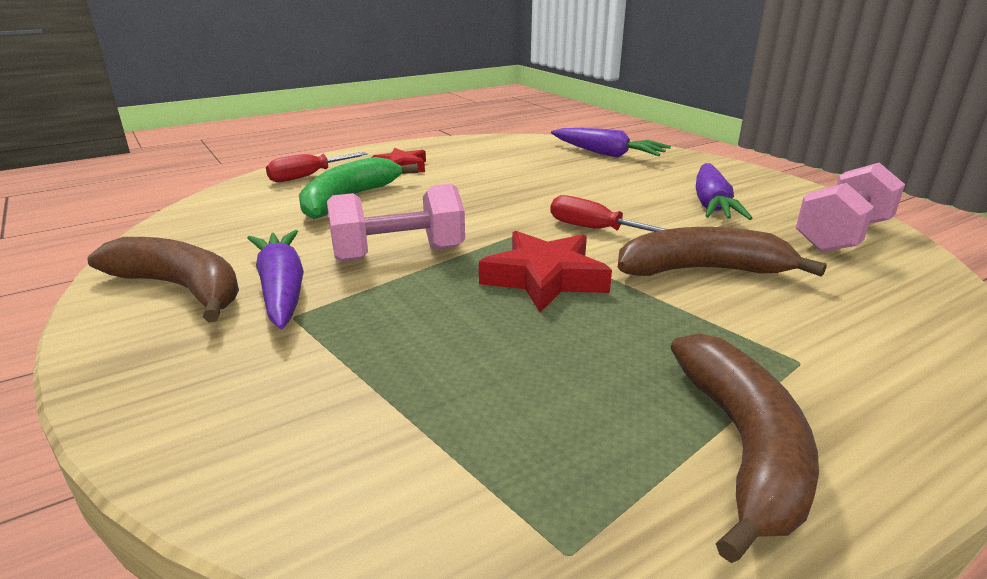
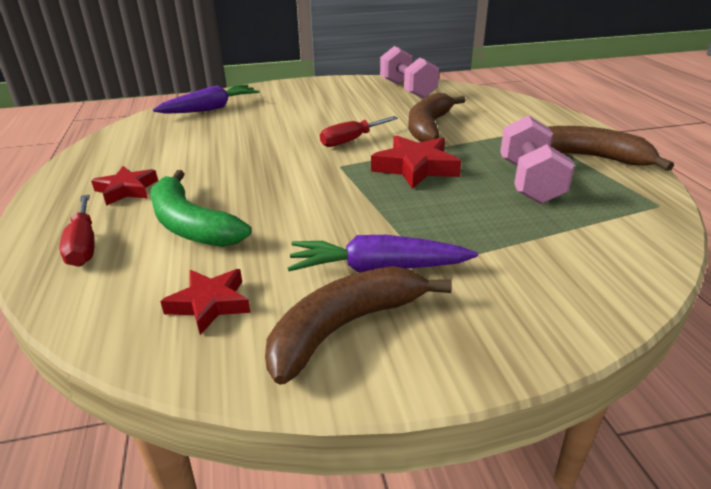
camera: 70 degrees left, 5 degrees up
(224, 231) = (210, 304): none -> red star
(399, 254) = (343, 212): pink dumbbell -> pink dumbbell (529, 182)
(711, 204) = (340, 103): purple carrot -> none

